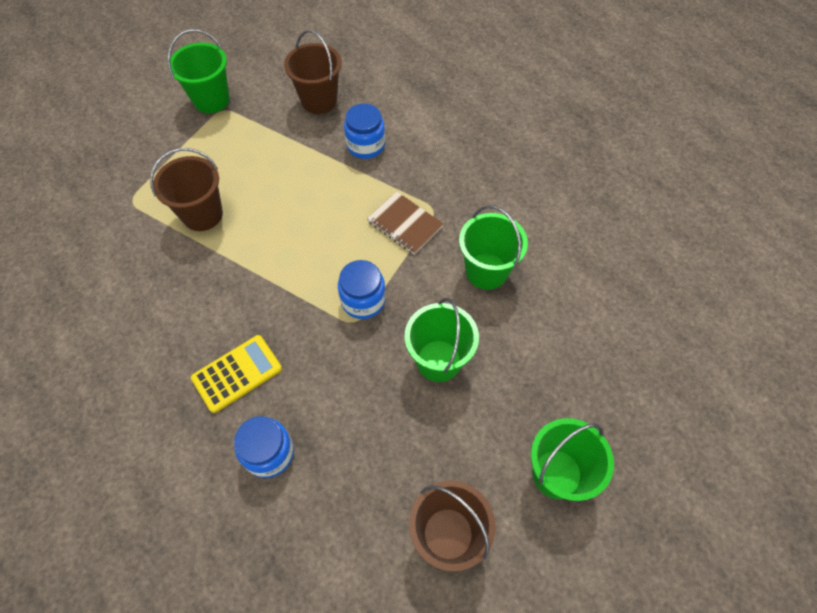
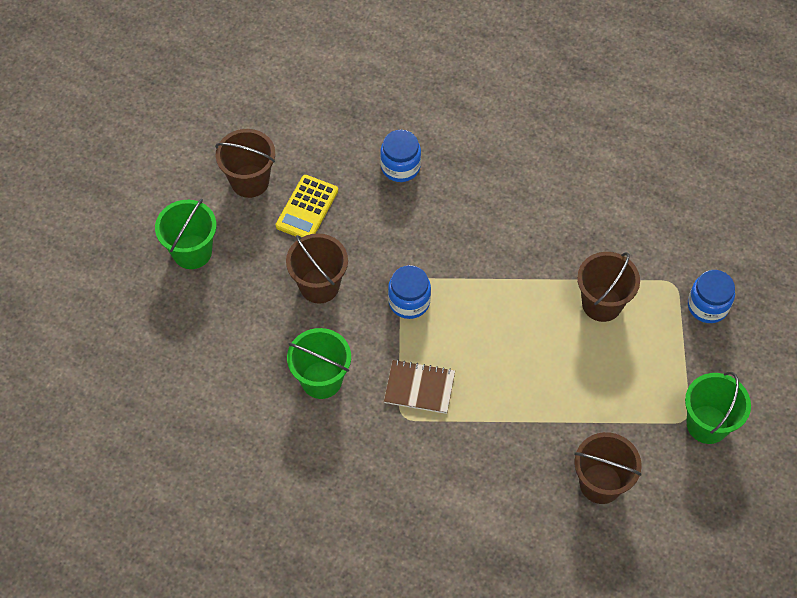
camera: 150 degrees right, 0 degrees up
(237, 373) = (464, 201): yellow calculator -> yellow calculator (307, 208)
(365, 145) = (513, 453): blue jar -> blue jar (707, 306)
(438, 360) = (319, 285): green bucket -> brown bucket

